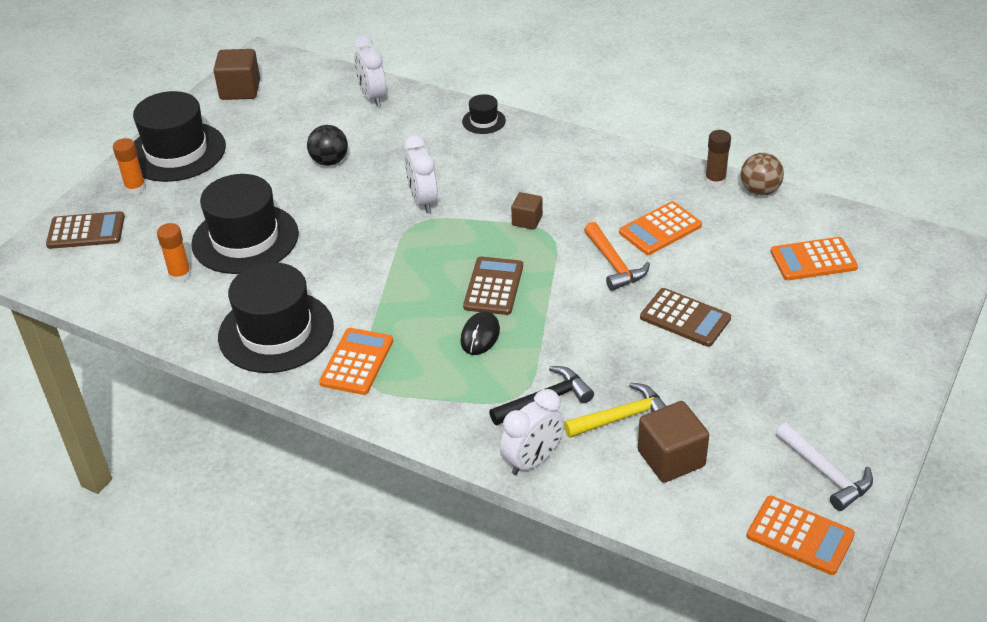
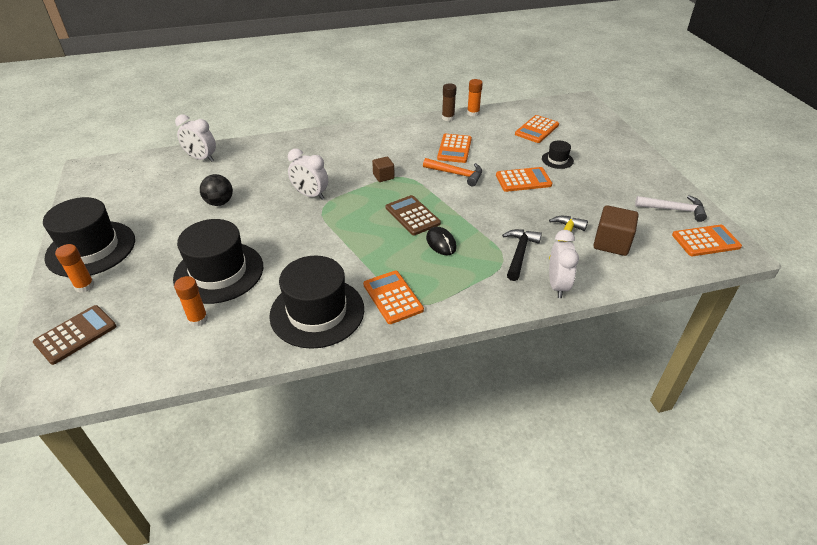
camera: 45 degrees left, 0 degrees up
(240, 90) = (95, 192): brown cube -> none
(483, 121) = (290, 142): black hat -> black hat (557, 160)
(685, 318) = (523, 180): brown calculator -> orange calculator
(759, 190) = (473, 113): brown ball -> orange glue stick

